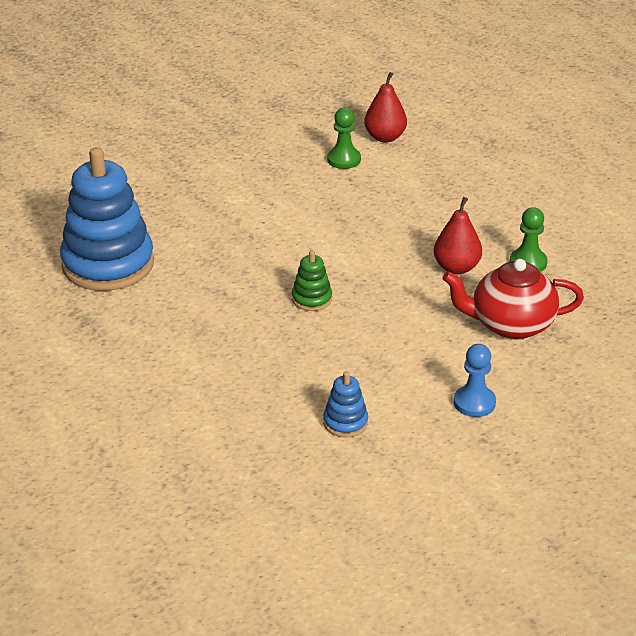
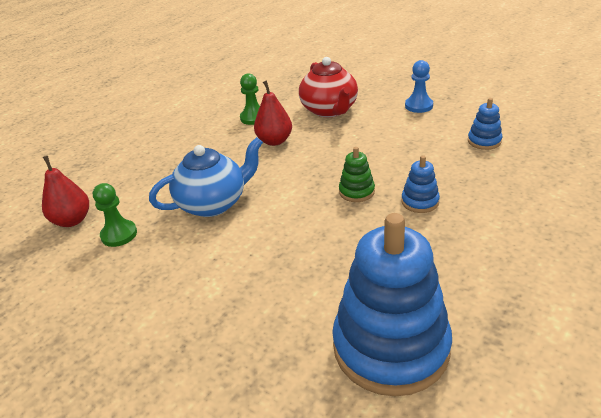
camera: 105 degrees left, 0 degrees up
(264, 333) = (420, 202): none -> blue stacking toy
(356, 212) = (213, 203): none -> blue teapot

